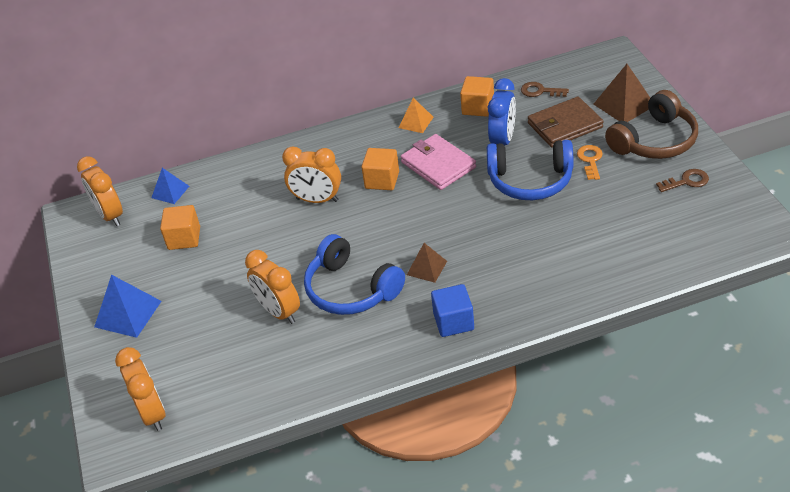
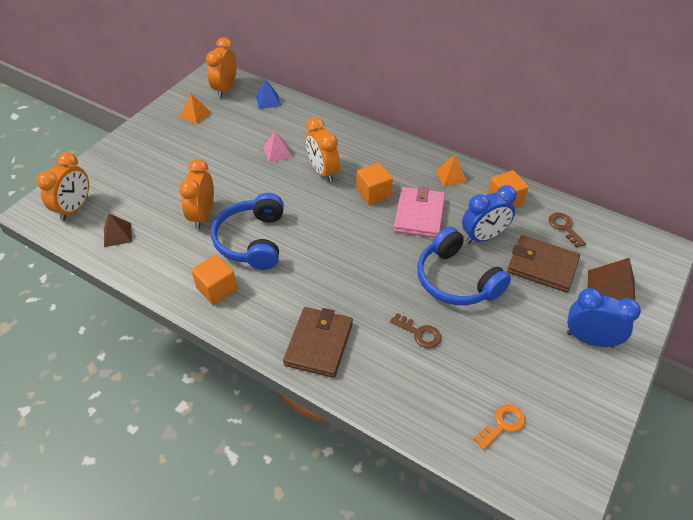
camera: 45 degrees right, 5 degrees up
(121, 256) = (195, 114): none -> orange pyramid
(128, 314) = (149, 147): blue pyramid -> none
(184, 238) = (233, 132): orange cube -> orange cube (217, 289)
(253, 219) = (277, 152): none -> pink pyramid
(426, 268) = (307, 270): brown pyramid -> brown pyramid (117, 234)
(453, 322) = (265, 319): blue cube -> none
(514, 298) = (318, 344): none -> brown wallet
(590, 160) = (519, 306): orange key -> orange key (502, 424)
(654, 141) = (590, 339): brown headphones -> blue clock
(687, 181) = (563, 393): brown key -> brown key (419, 333)

